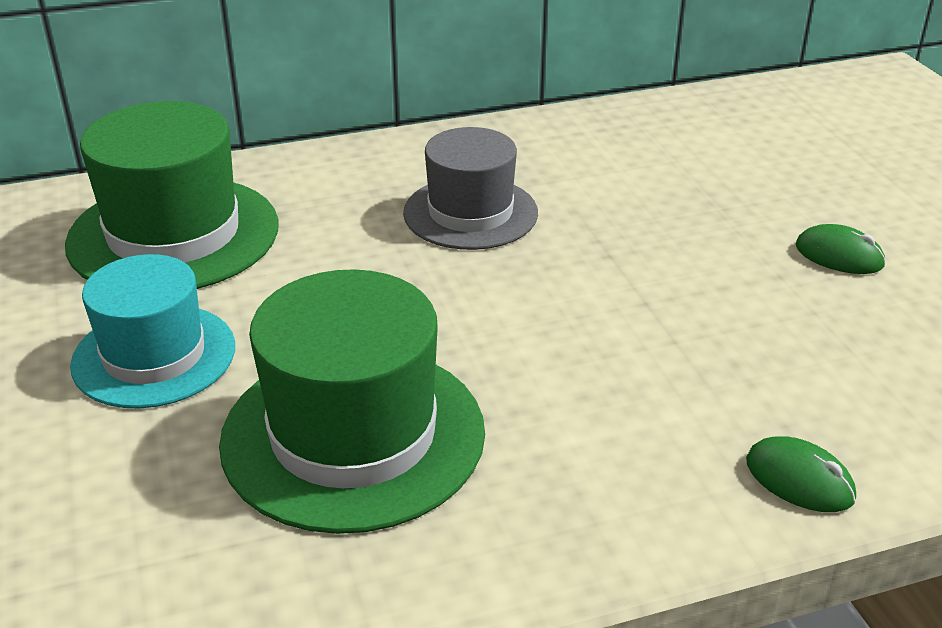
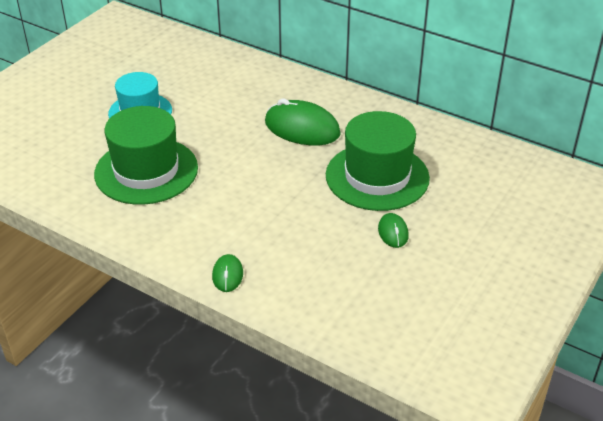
camera: 50 degrees right, 5 degrees up
(174, 234) = (205, 76): green hat -> green hat (377, 176)
(470, 213) = (302, 128): grey hat -> green mouse

